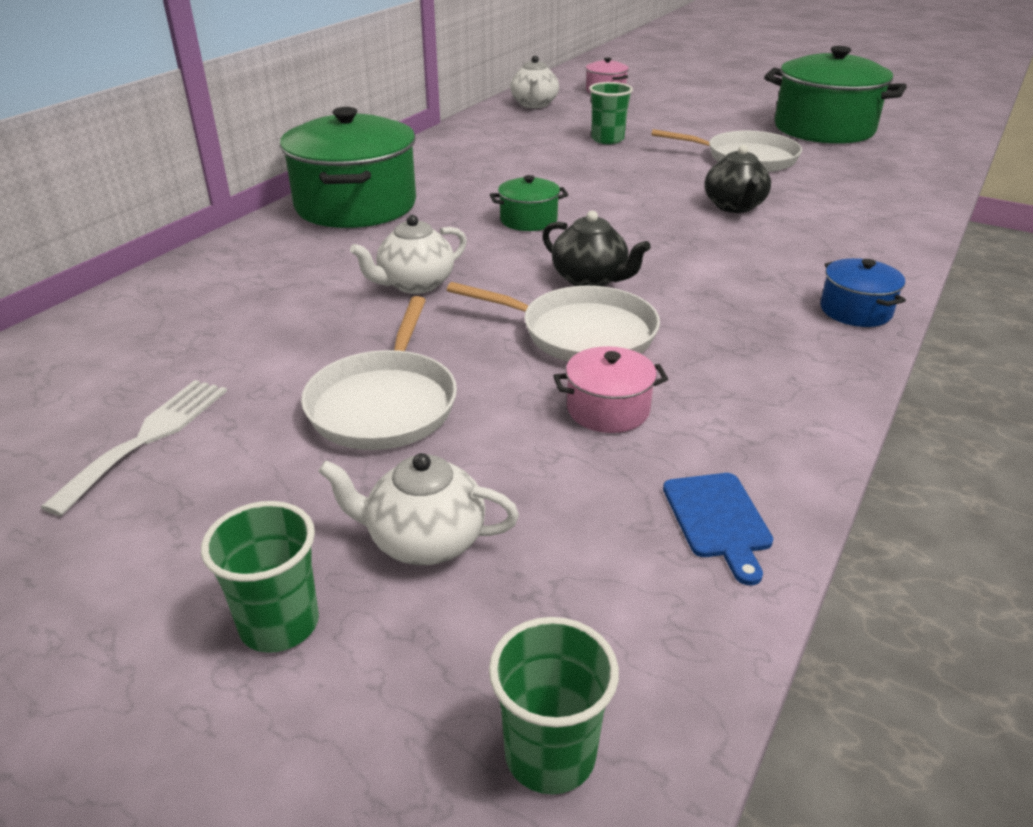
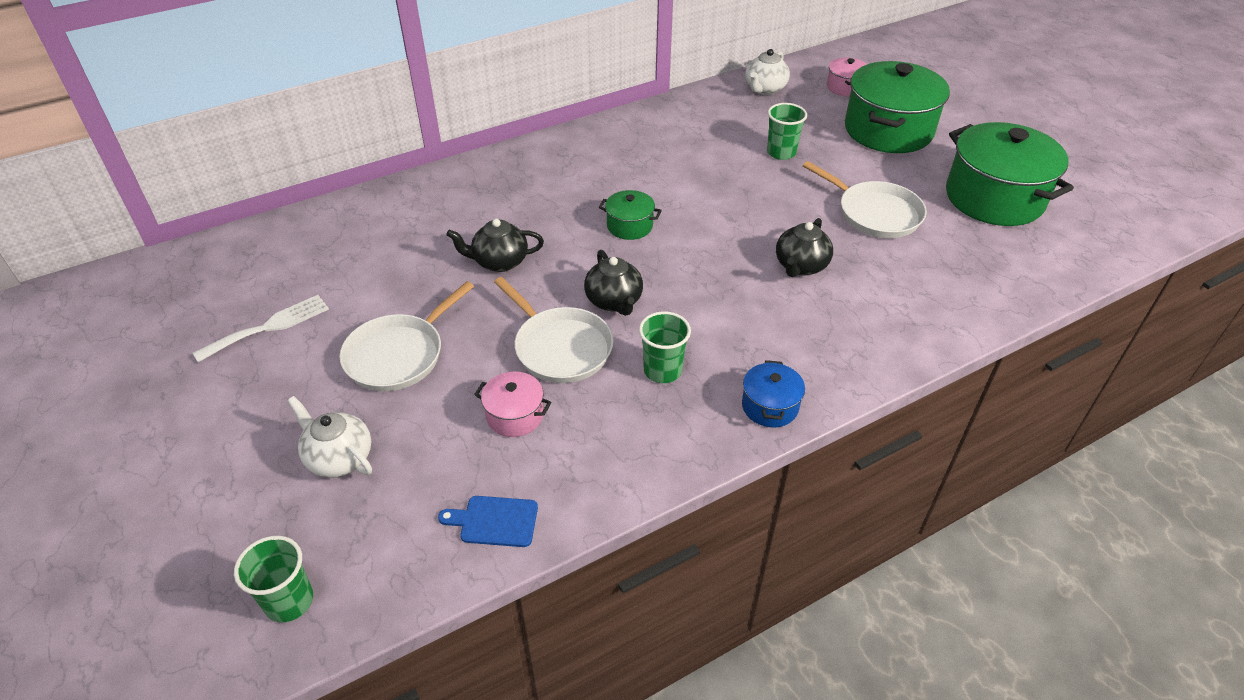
camera: 30 degrees right, 10 degrees up
(279, 624) = (240, 473): green cup -> green cup (662, 370)
(356, 205) = (528, 169): green pot -> green pot (888, 130)
(415, 284) = (499, 262): white teapot -> black teapot
(718, 520) = (495, 521): blue cutting board -> blue cutting board turned 75 degrees clockwise

